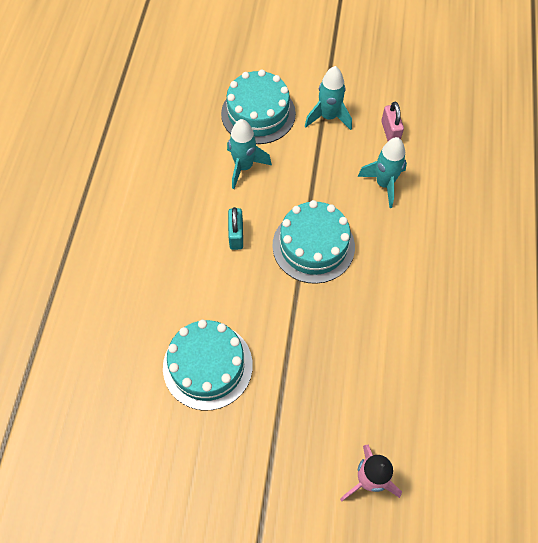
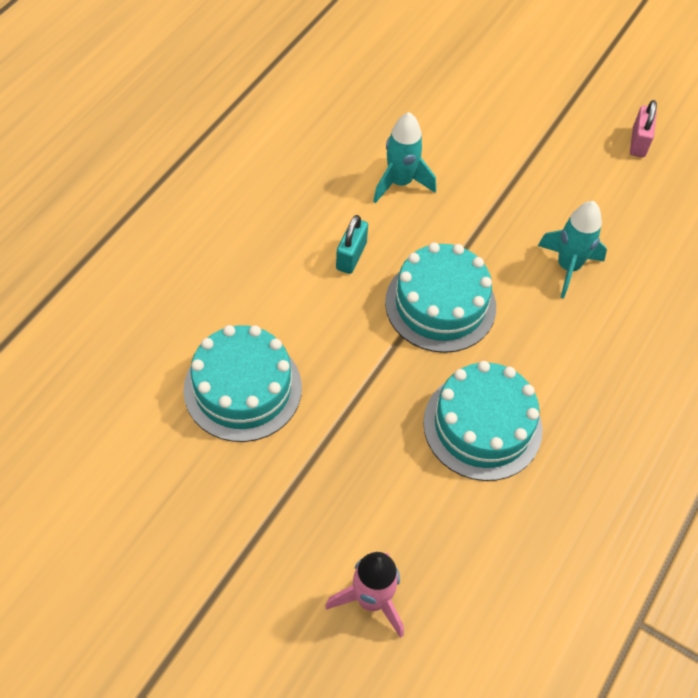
camera: 20 degrees right, 5 degrees down
(258, 113) = (449, 128): turquoise cake -> turquoise cake (482, 426)
(328, 117) = (535, 163): turquoise rocket -> none
(390, 132) = (607, 209): pink padlock -> pink padlock (638, 142)

